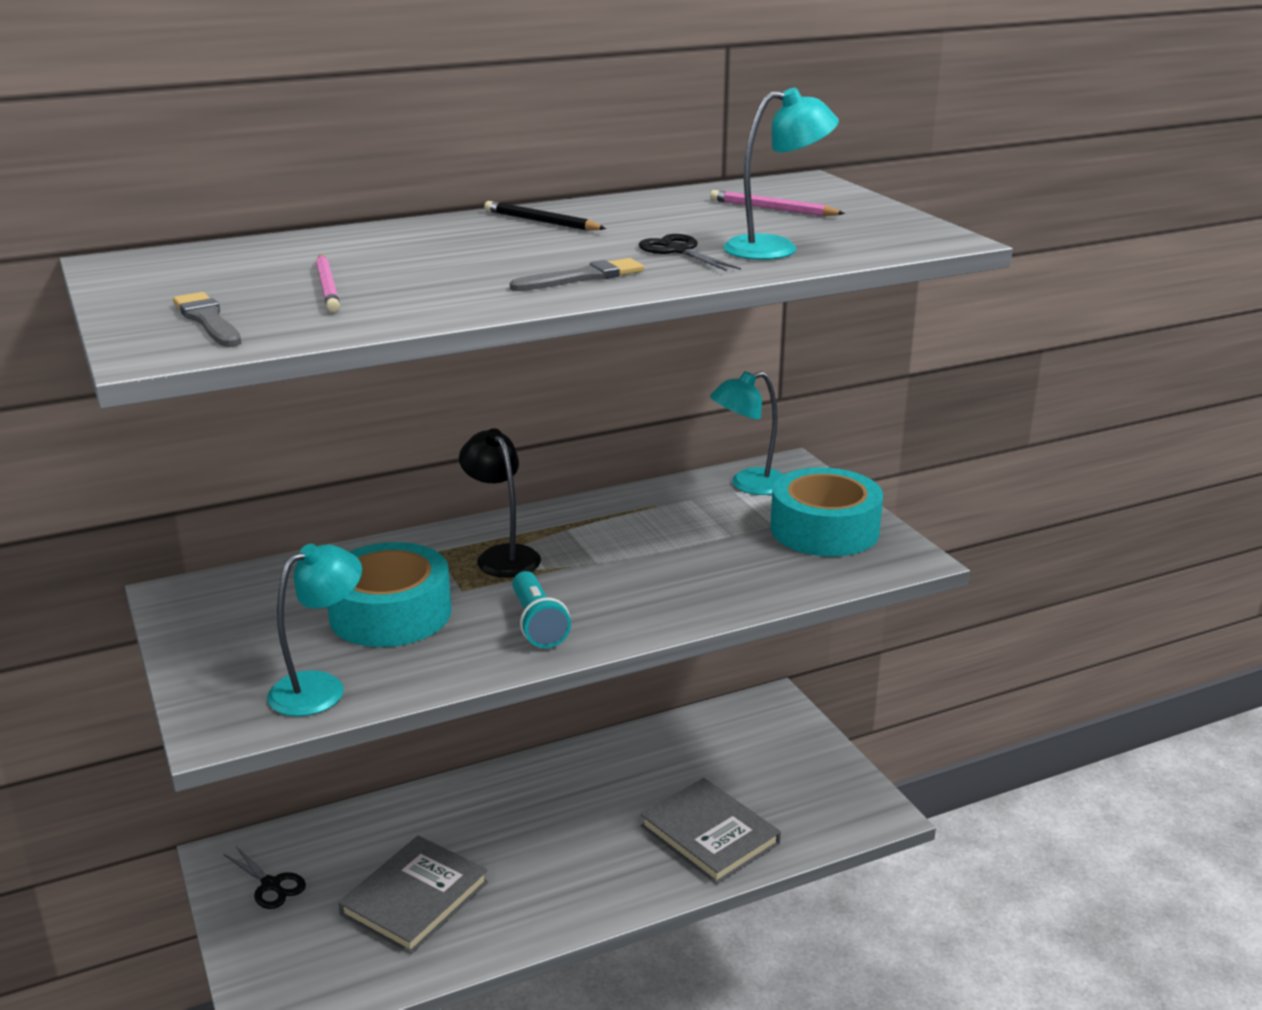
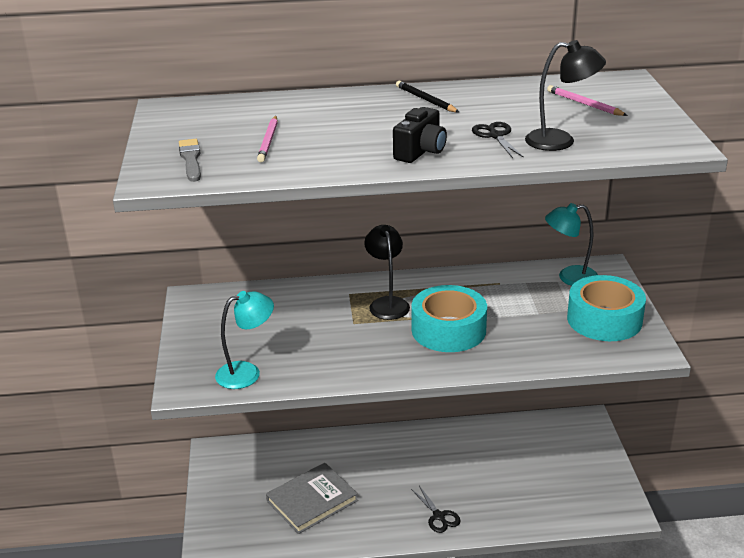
camera: 20 degrees right, 5 degrees up
(271, 885) = (234, 474): black scissors -> black scissors (439, 516)
(390, 613) = (305, 331): turquoise tape -> turquoise tape (448, 330)
(537, 624) = (388, 354): turquoise flashlight -> none
(582, 277) = (421, 152): grey brush -> black camera
(710, 835) = (506, 501): grey book -> none
(776, 248) = (560, 141): turquoise lamp -> black lamp

